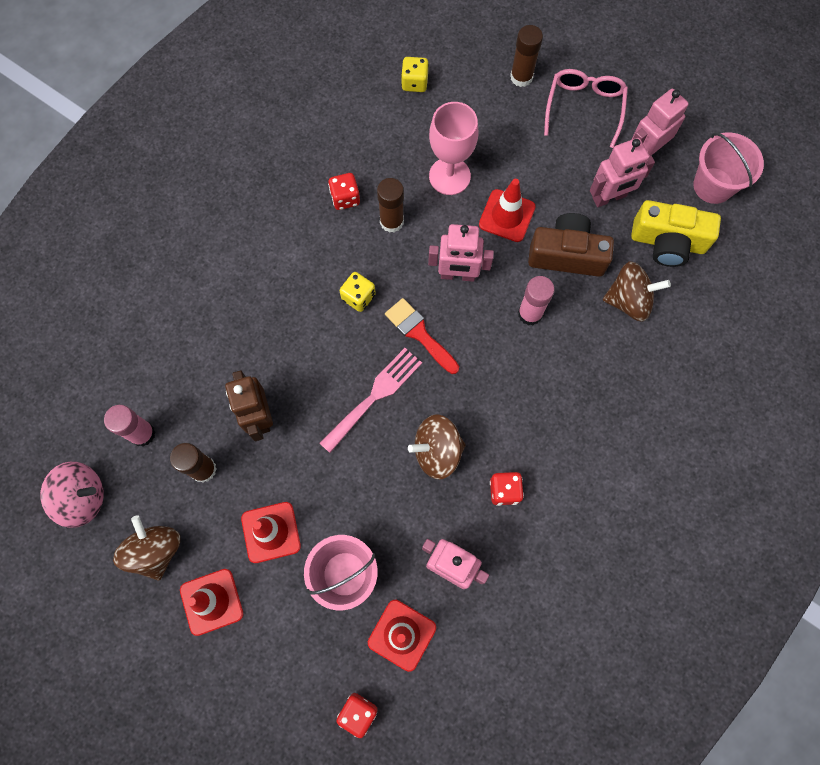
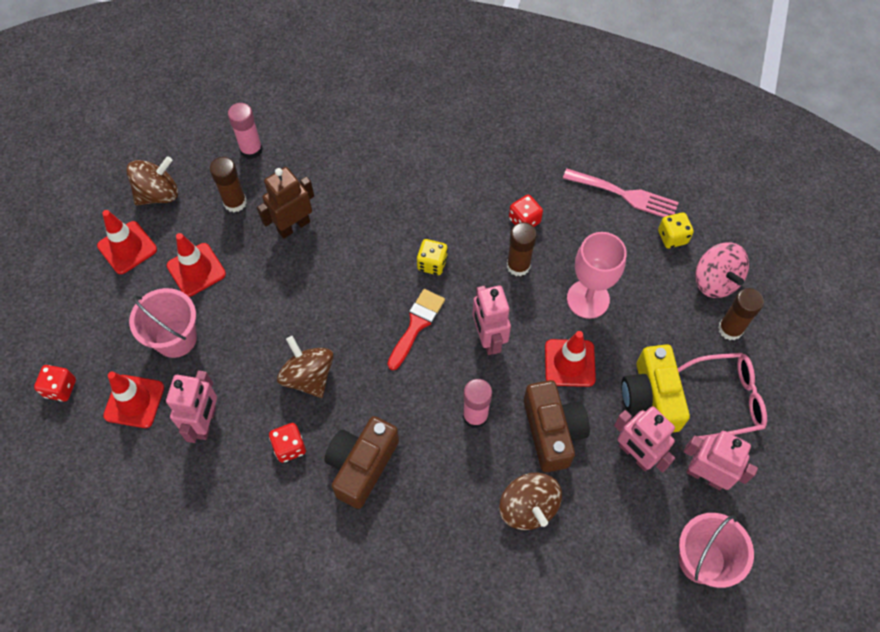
camera: 70 degrees right, 10 degrees down
(82, 497) = (187, 130): pink spinning top -> pink spinning top (715, 281)
(374, 396) = (343, 308): pink fork -> pink fork (625, 195)
(544, 429) = (361, 465): none -> brown camera
(667, 242) = (611, 529): yellow camera -> yellow camera (651, 397)

